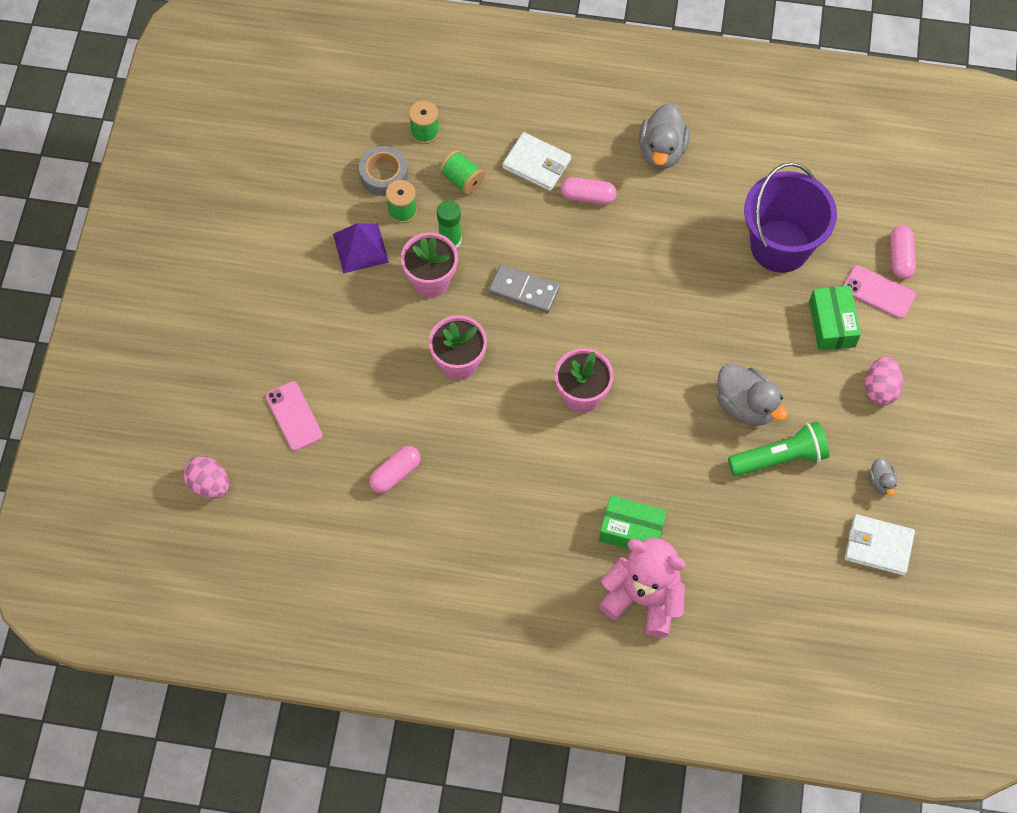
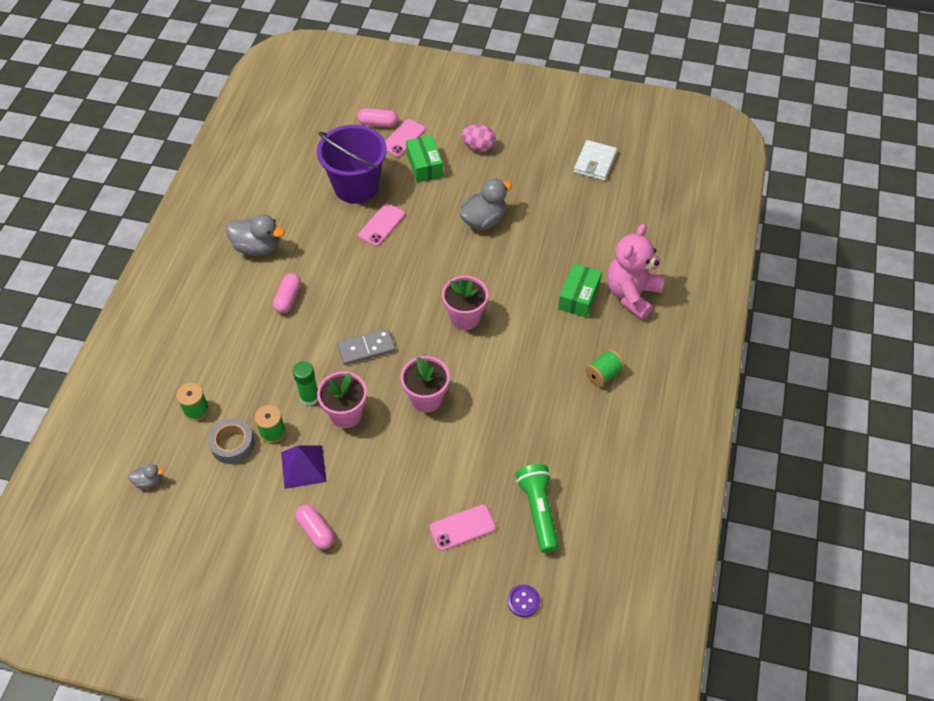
camera: 85 degrees left, 10 degrees down
(209, 484) = (523, 601): pink egg -> purple button
(395, 473) = (522, 451): pink capsule -> pink capsule (315, 531)
(462, 179) = (251, 385): green spool -> green spool (603, 374)
(524, 290) = (366, 348): grey domino -> grey domino turned 45 degrees clockwise
(536, 164) = (249, 330): white wallet -> none
(718, 284) = (381, 225): none -> pink phone
(780, 457) = (526, 205): green flashlight -> green flashlight (538, 510)
(832, 324) = (425, 166): green box -> green box turned 75 degrees clockwise
(881, 482) = (548, 155): grey duck -> grey duck (148, 481)

